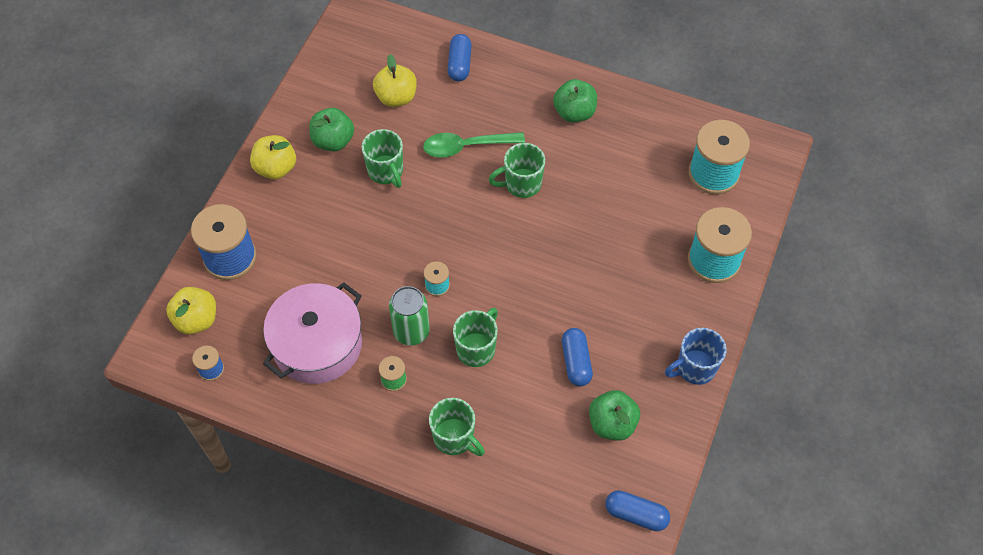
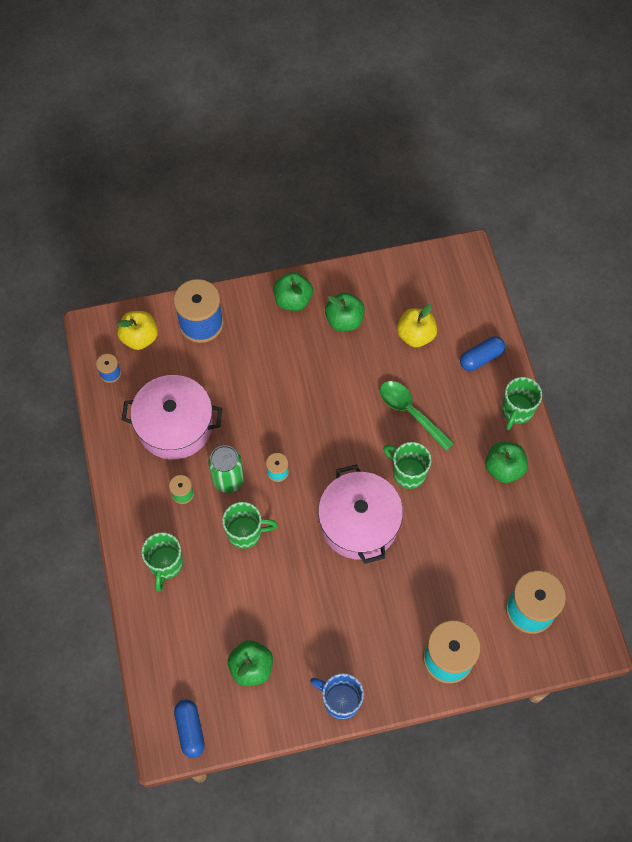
camera: 55 degrees right, 5 degrees up
(276, 168) = (293, 300): yellow apple -> green apple
(386, 171) = (346, 373): green mug -> green mug (516, 411)
(539, 250) = (359, 523): none -> pink pot
(576, 362) = (284, 609): blue capsule -> none

